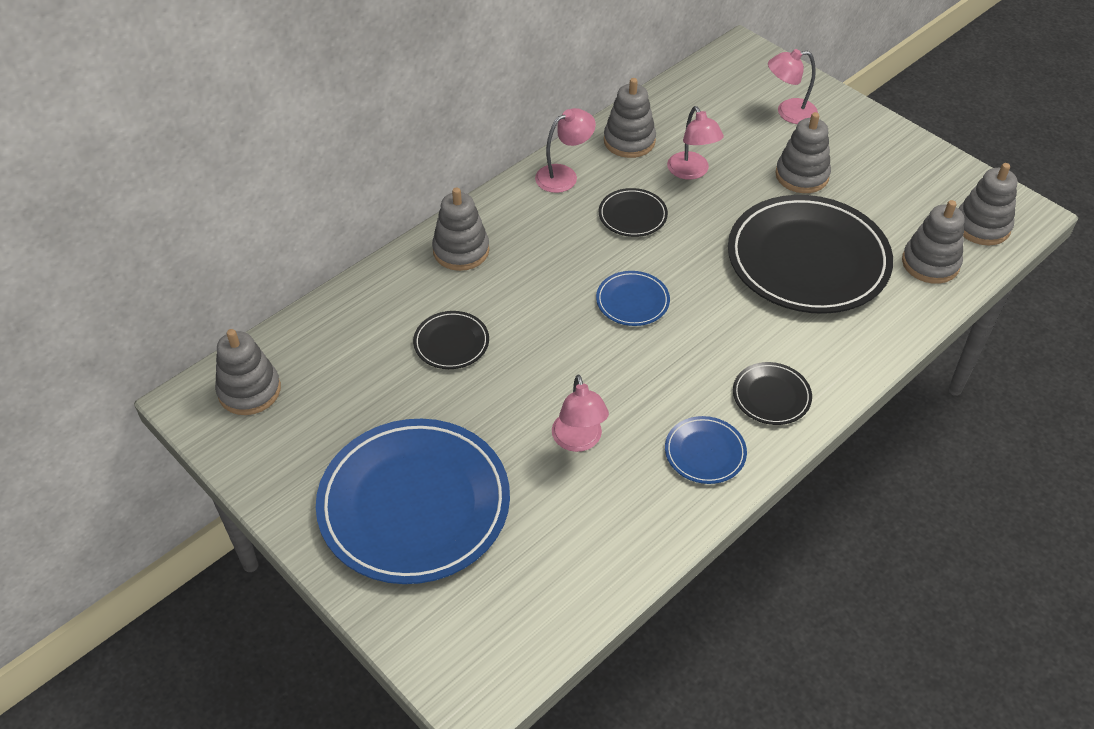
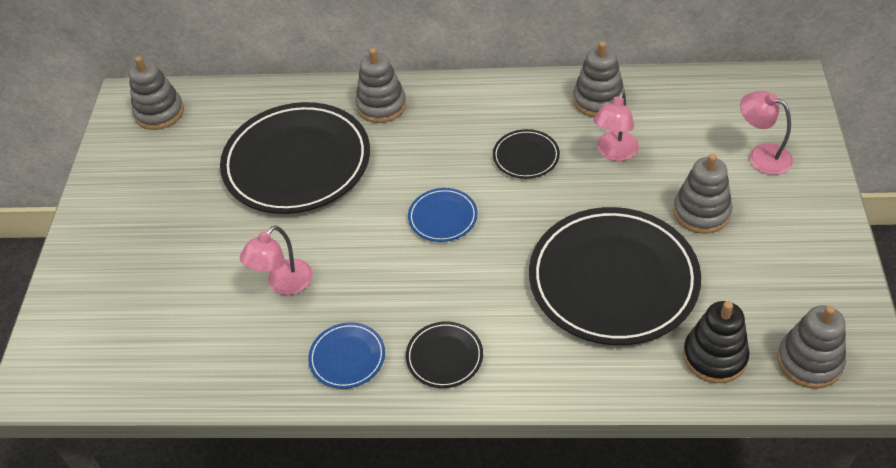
camera: 50 degrees right, 0 degrees up
(414, 504) = (148, 247): blue plate -> none
(451, 343) = (297, 163): black plate -> black plate, size x2.28
(564, 175) = (517, 96): pink lamp -> none
(930, 263) = (714, 356): grey stacking toy -> black stacking toy

